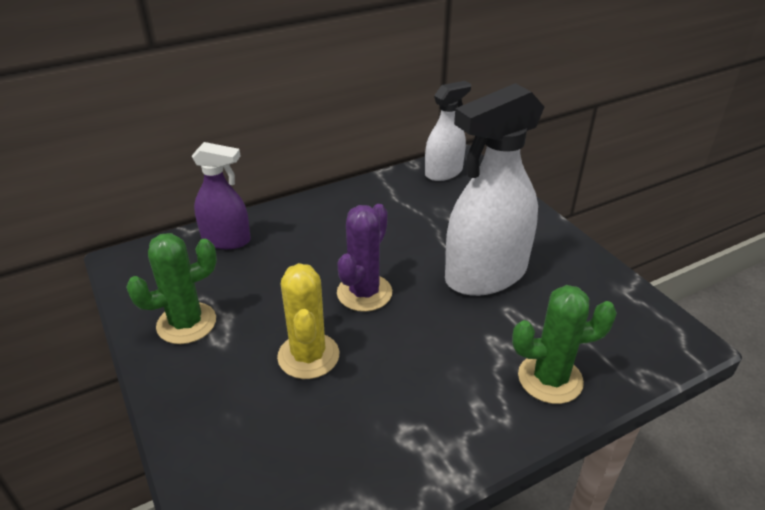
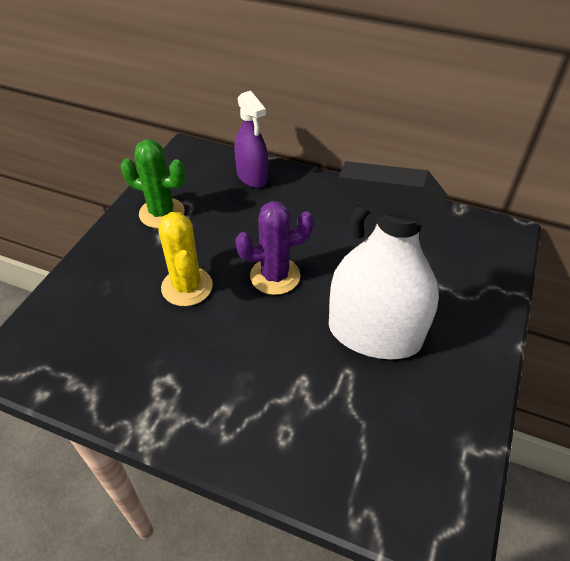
camera: 50 degrees right, 10 degrees up
(308, 356) = (187, 287): yellow cactus -> yellow cactus turned 60 degrees counterclockwise
(444, 172) = (474, 232): white spray bottle -> none
(550, 379) = (294, 444): green cactus -> none

